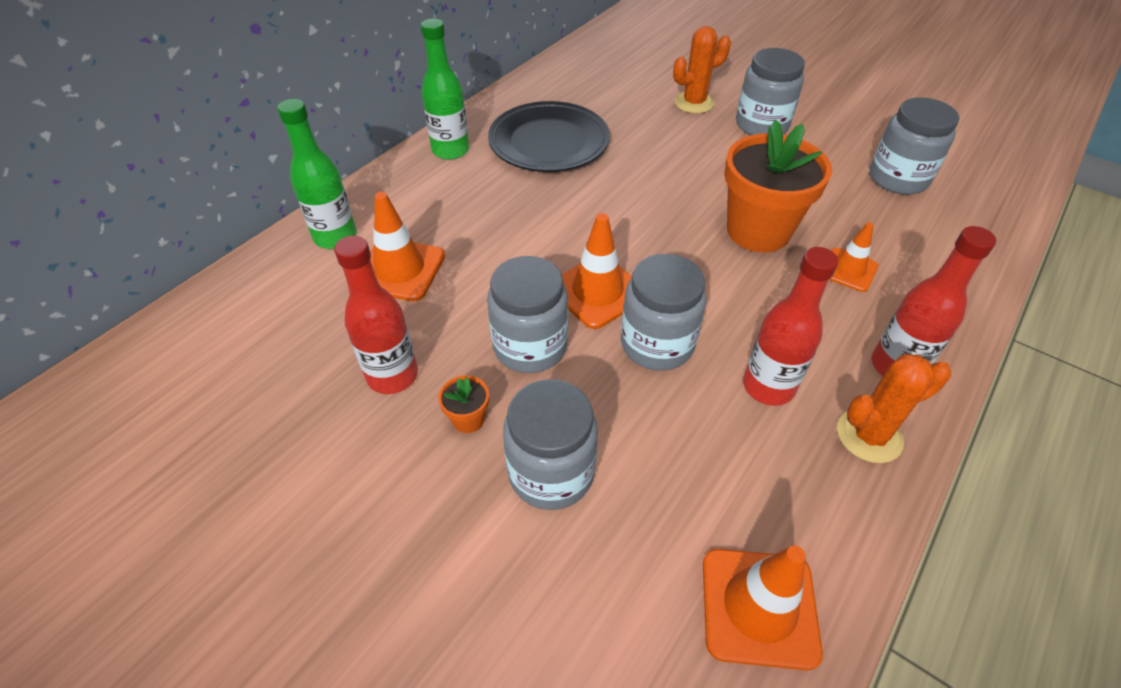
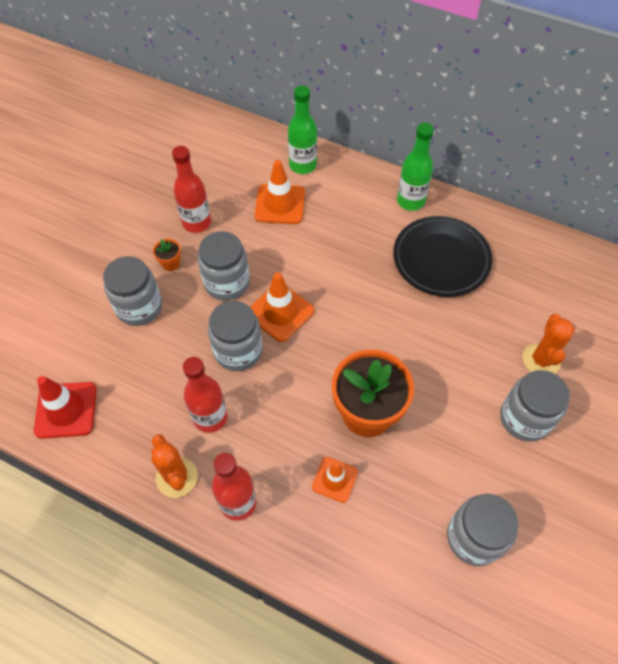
camera: 80 degrees right, 10 degrees up
(694, 103) = (541, 360): orange cactus -> orange cactus turned 45 degrees clockwise
(759, 607) = (66, 410): orange traffic cone -> red traffic cone

